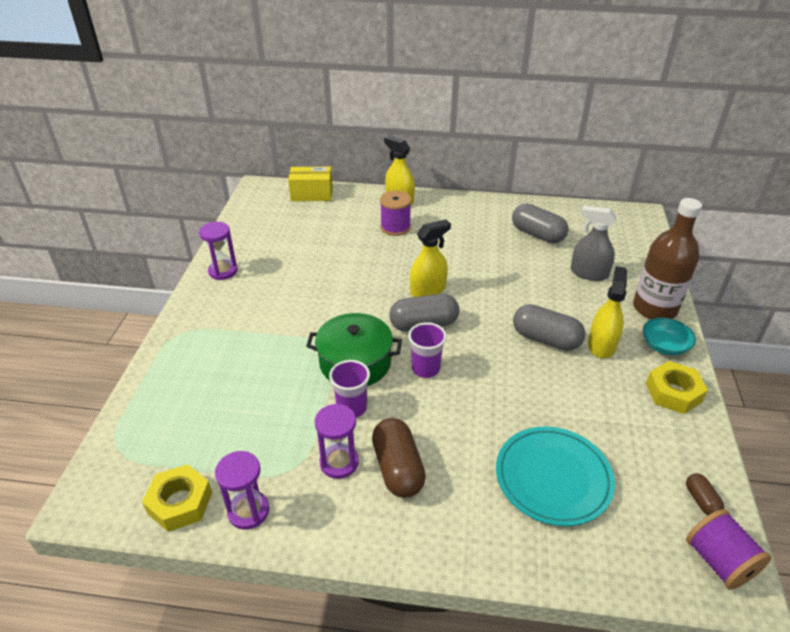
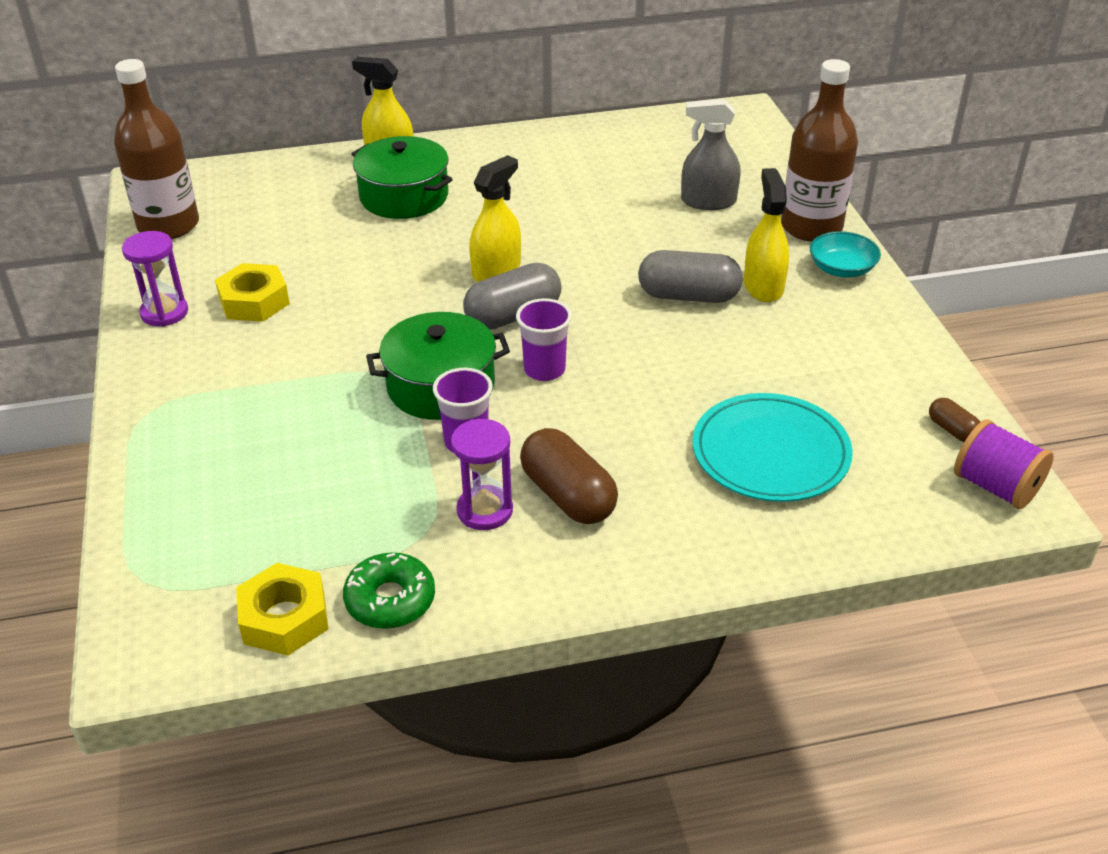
camera: 20 degrees left, 0 degrees up
(248, 511) = (390, 600): purple hourglass -> green donut
(254, 216) = (168, 225): none -> brown bottle
(312, 194) = (245, 175): yellow box -> none
(395, 227) = (404, 196): purple spool -> green pot
(537, 234) = (616, 166): grey capsule -> none
(673, 392) = (874, 321): yellow nut -> yellow nut (254, 301)

